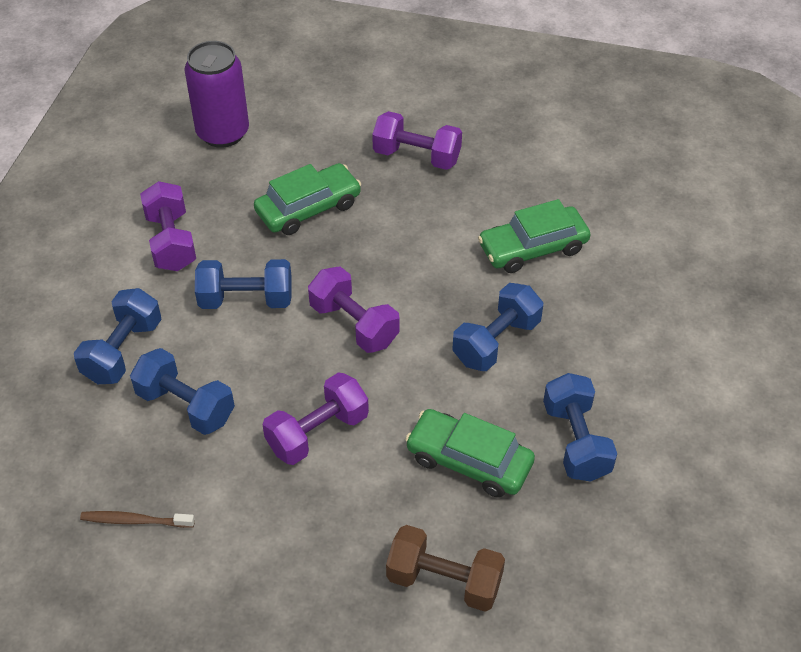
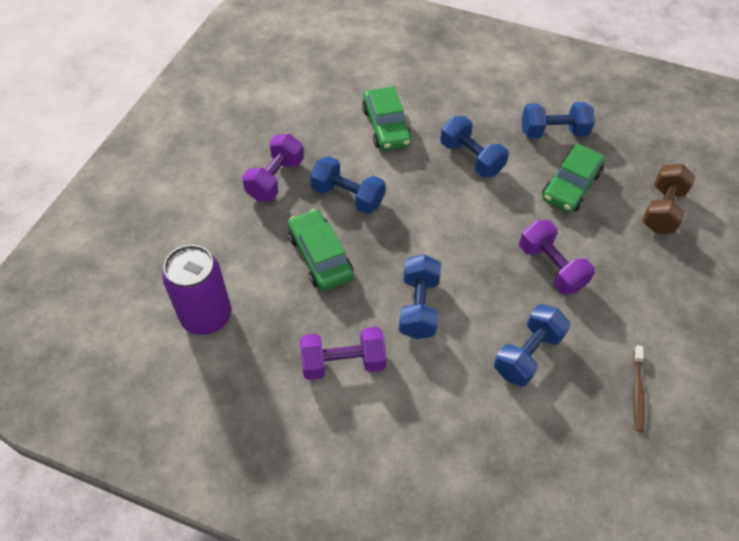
camera: 85 degrees left, 5 degrees up
(123, 351) = (469, 402): blue dumbbell -> blue dumbbell (347, 196)
(354, 324) = (450, 236): purple dumbbell -> none

